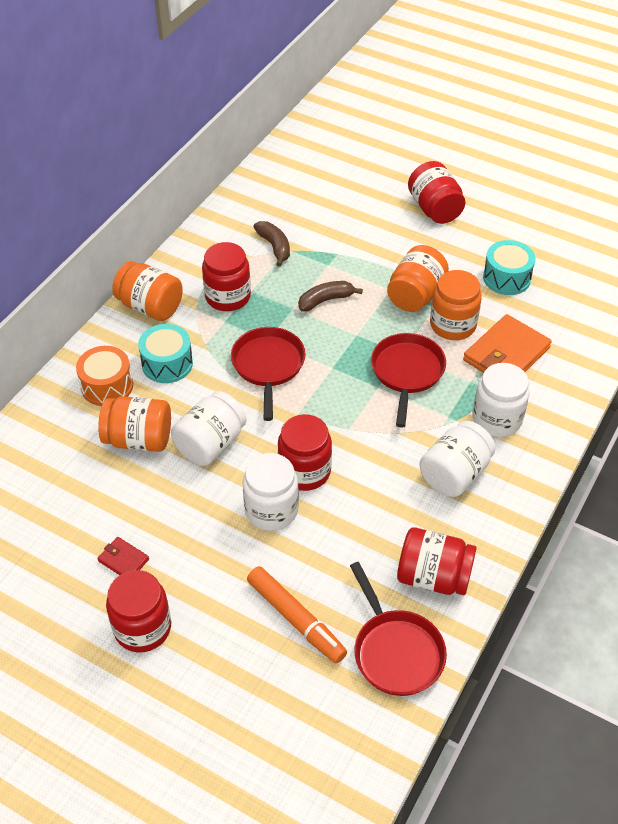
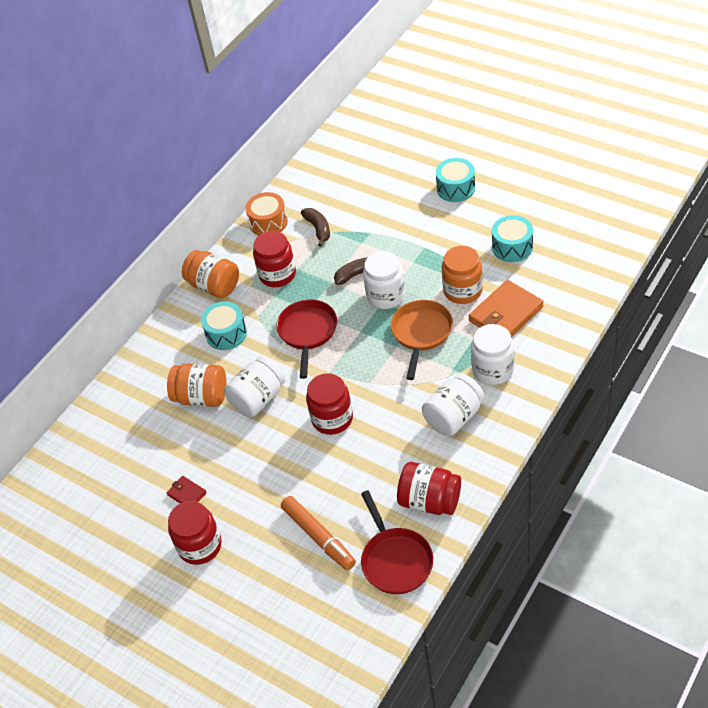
camera: 10 degrees right, 0 degrees up
(107, 386) = (178, 354): orange drum -> orange drum (268, 222)
(271, 510) = (304, 451): white jar -> white jar (386, 296)
(407, 373) = (421, 333): red pan -> orange pan
(415, 295) = (433, 266): orange jar -> none
(434, 209) = (456, 188): red jar -> turquoise drum

